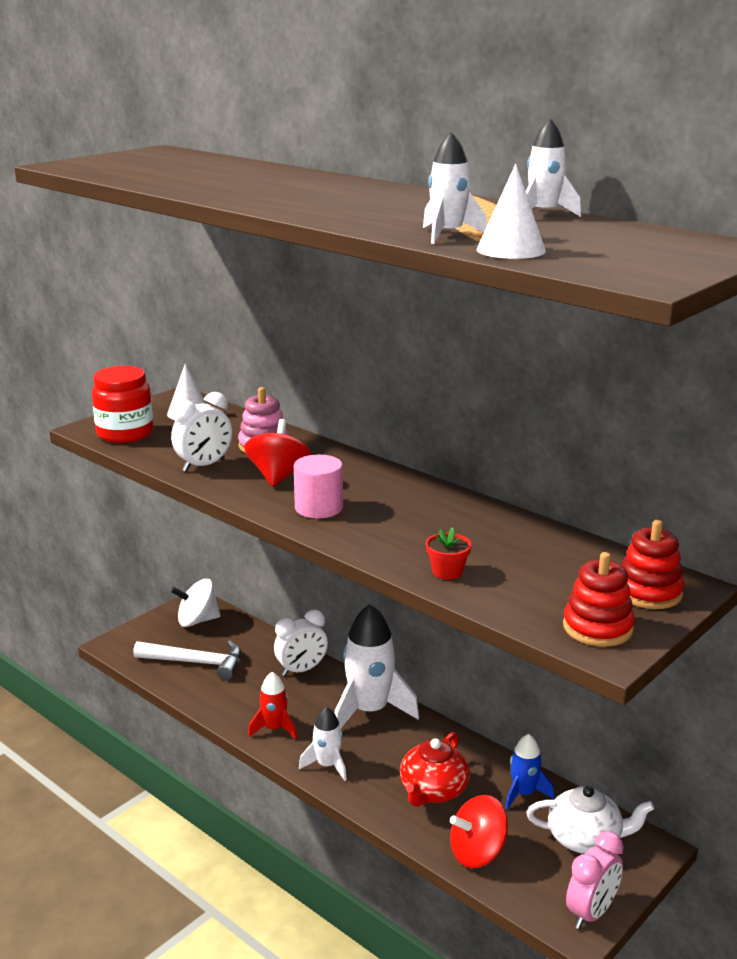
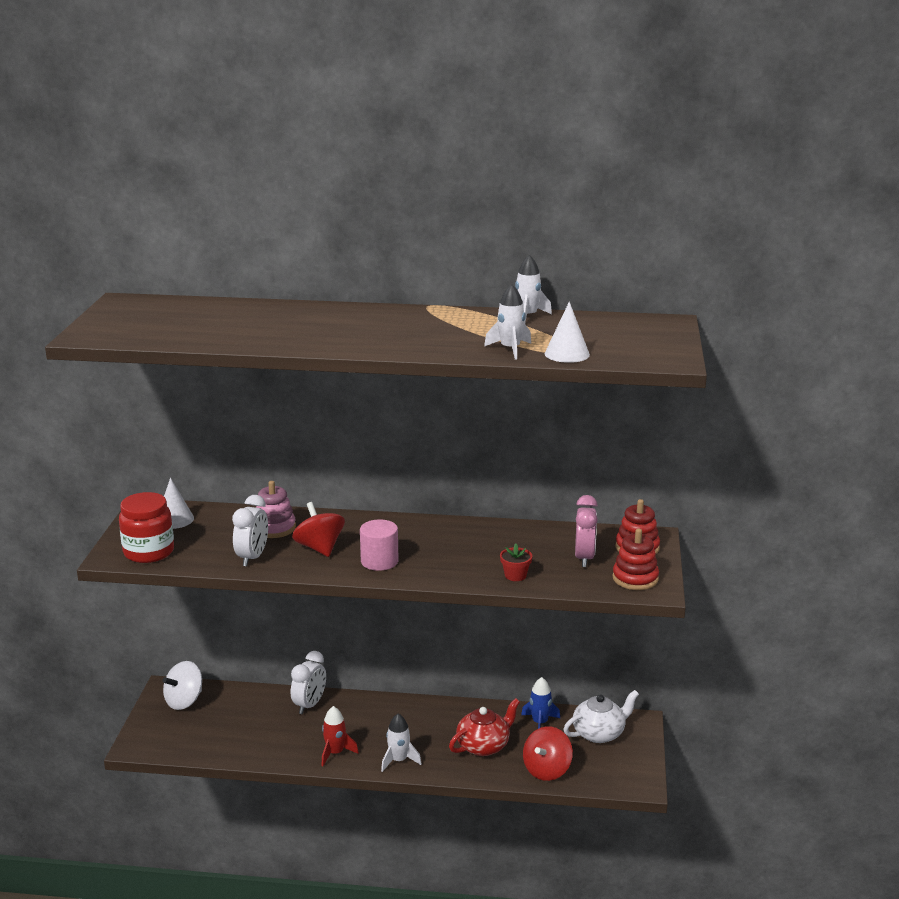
camera: 35 degrees left, 0 degrees up
(196, 663) = (222, 732): white hammer -> none
(369, 711) = (389, 713): white rocket -> none
(433, 791) = (484, 746): red teapot -> red teapot turned 120 degrees counterclockwise
(591, 913) = (639, 772): pink clock -> pink clock (584, 558)

